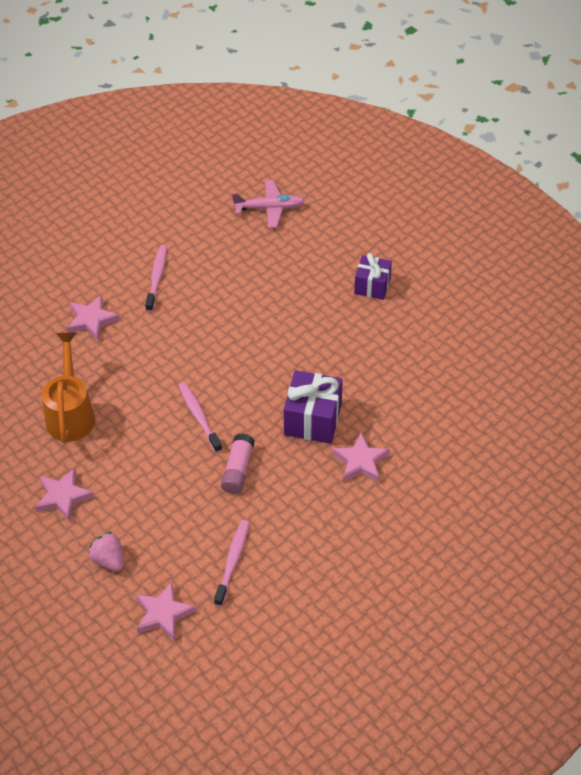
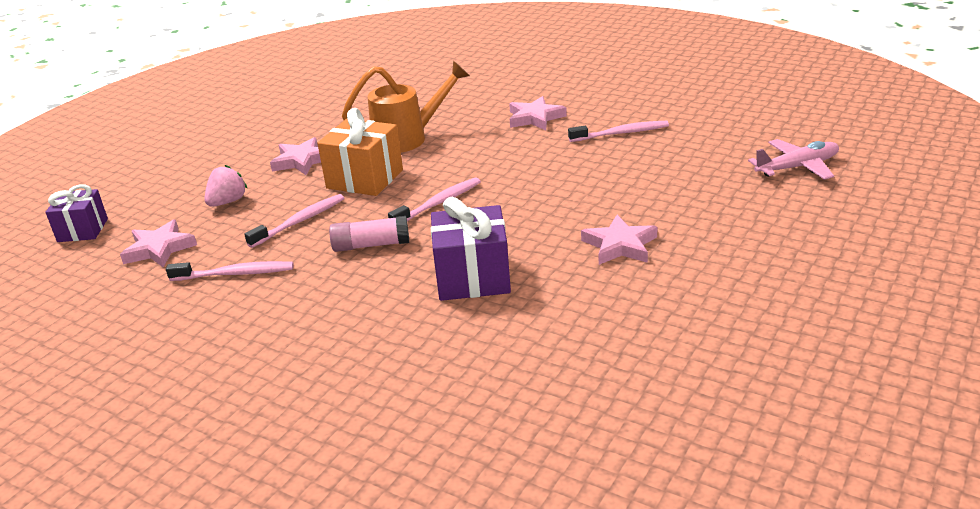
camera: 75 degrees right, 20 degrees down
(128, 456) = (365, 179): none -> orange gift
(174, 511) = (299, 221): none -> pink toothbrush
(269, 208) = (797, 167): pink plane -> pink plane turned 90 degrees counterclockwise
(361, 461) = (419, 332): pink star -> pink star (620, 245)
(372, 286) = (741, 269): purple gift -> purple gift (82, 230)

